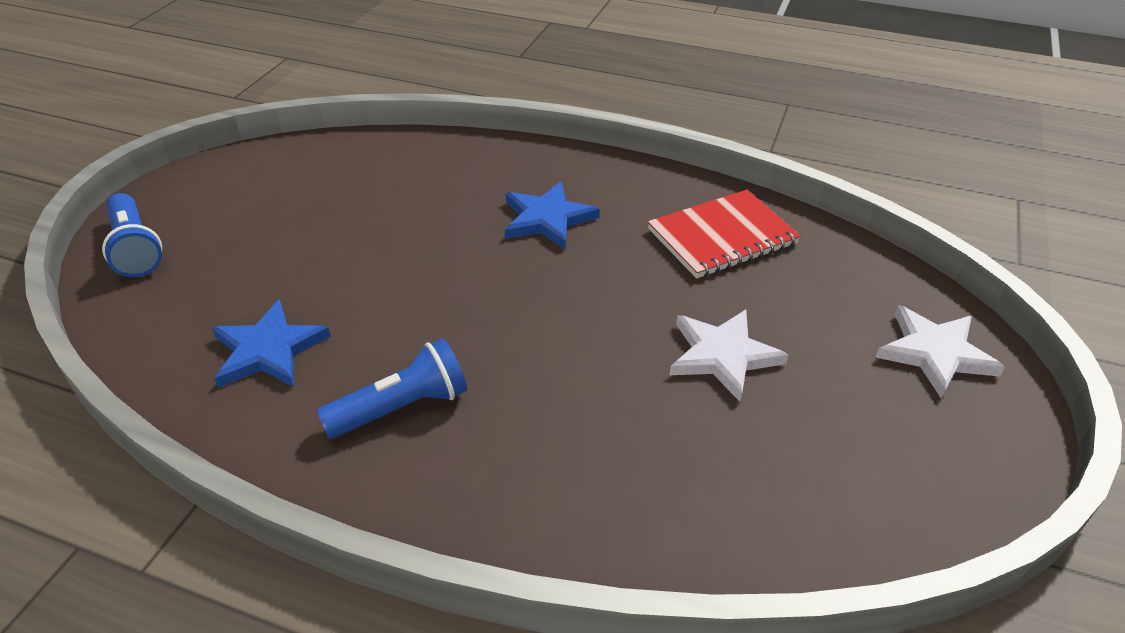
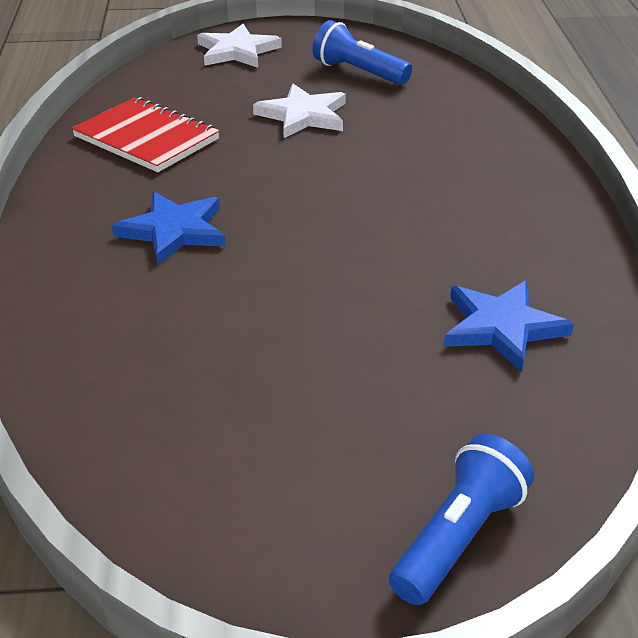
camera: 115 degrees left, 5 degrees down
(402, 408) = (487, 229): blue flashlight -> blue flashlight (359, 72)

